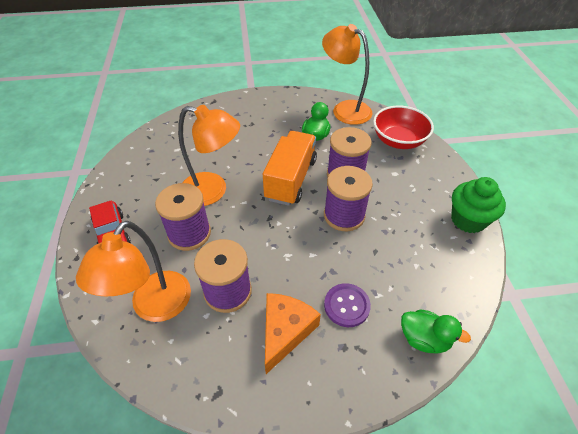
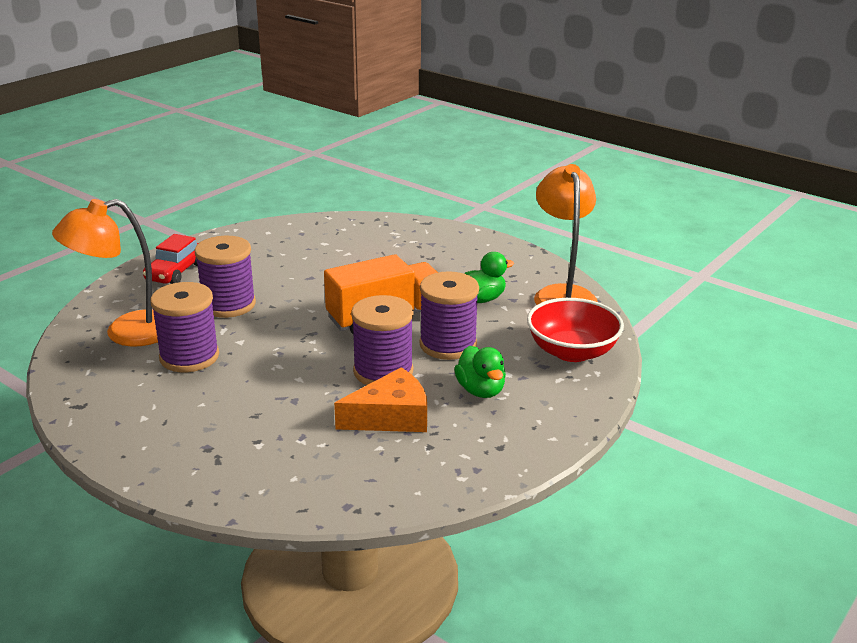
camera: 45 degrees right, 20 degrees down
(213, 191) = (299, 288): orange lamp -> none
(285, 331) = (184, 408): orange cheese -> orange cheese (391, 417)
(346, 306) = (260, 427): purple button -> none
(424, 339) = (281, 493): green duck -> green duck (480, 390)
(468, 220) = (511, 455): green cupcake -> none

